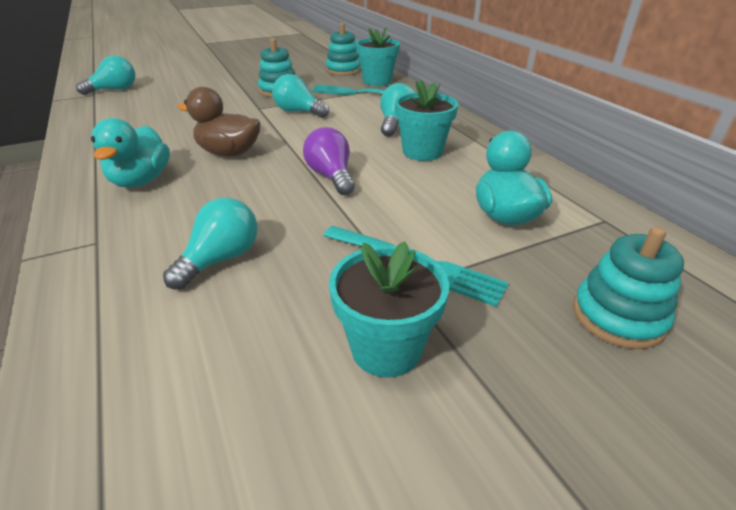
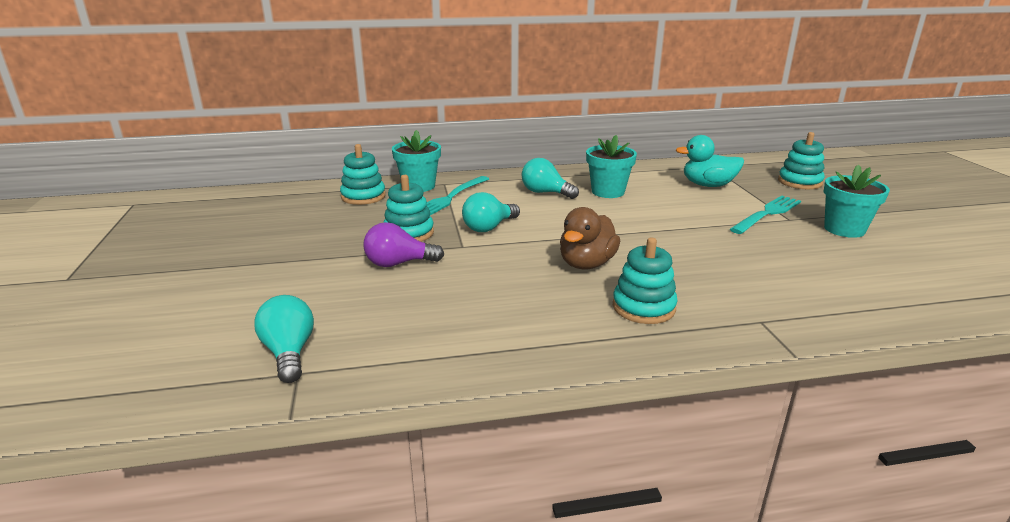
camera: 75 degrees left, 10 degrees down
(141, 181) = (643, 307): turquoise duck -> turquoise stacking toy
(221, 259) = (775, 269): turquoise light bulb -> none
(331, 176) = (646, 225): purple light bulb -> purple light bulb (398, 263)

